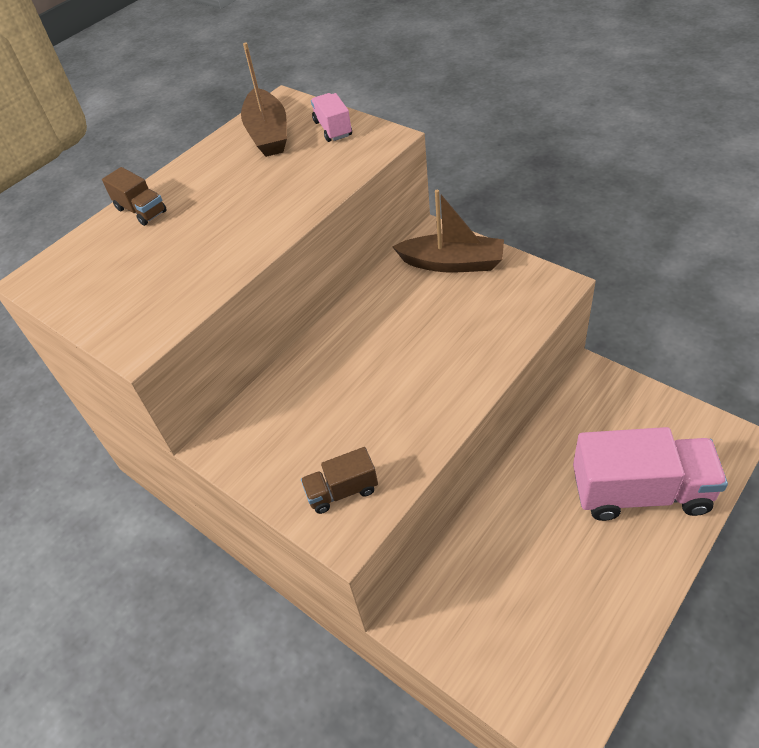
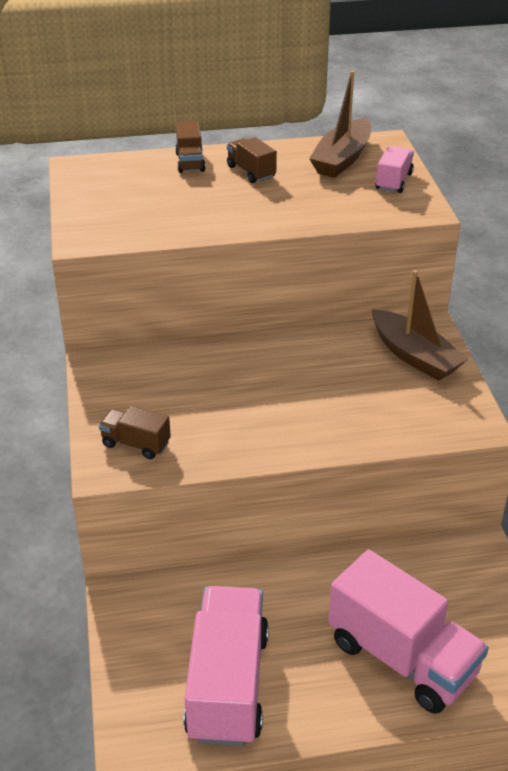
camera: 35 degrees right, 10 degrees down
(207, 187) = (251, 172): none -> brown truck
(564, 617) = (228, 684): none -> pink truck

